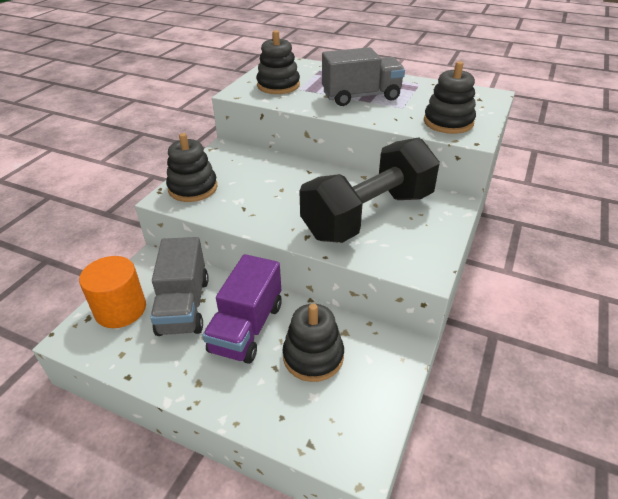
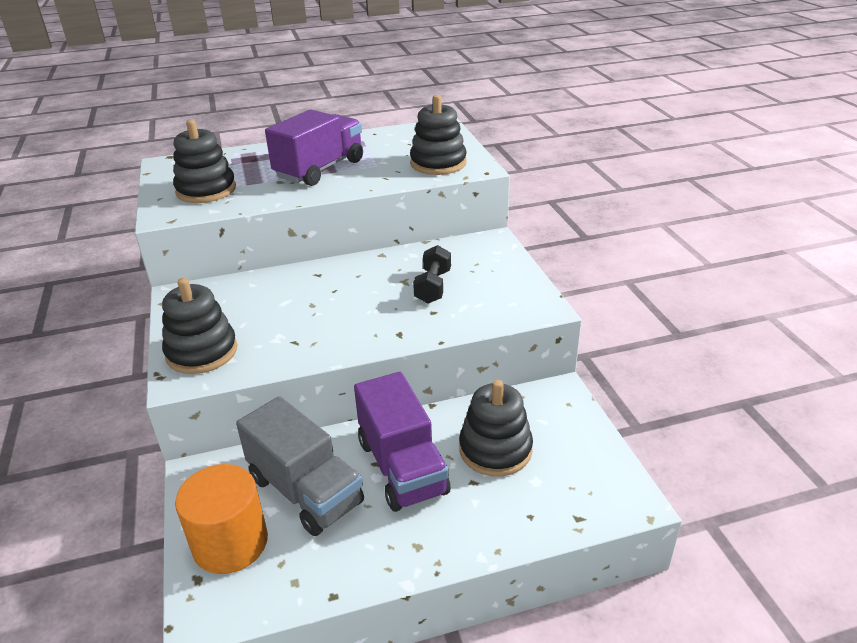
camera: 40 degrees left, 5 degrees down
(361, 96) = (320, 169): grey truck -> purple truck
(368, 215) = (433, 287): black dumbbell -> black dumbbell, size x0.40

